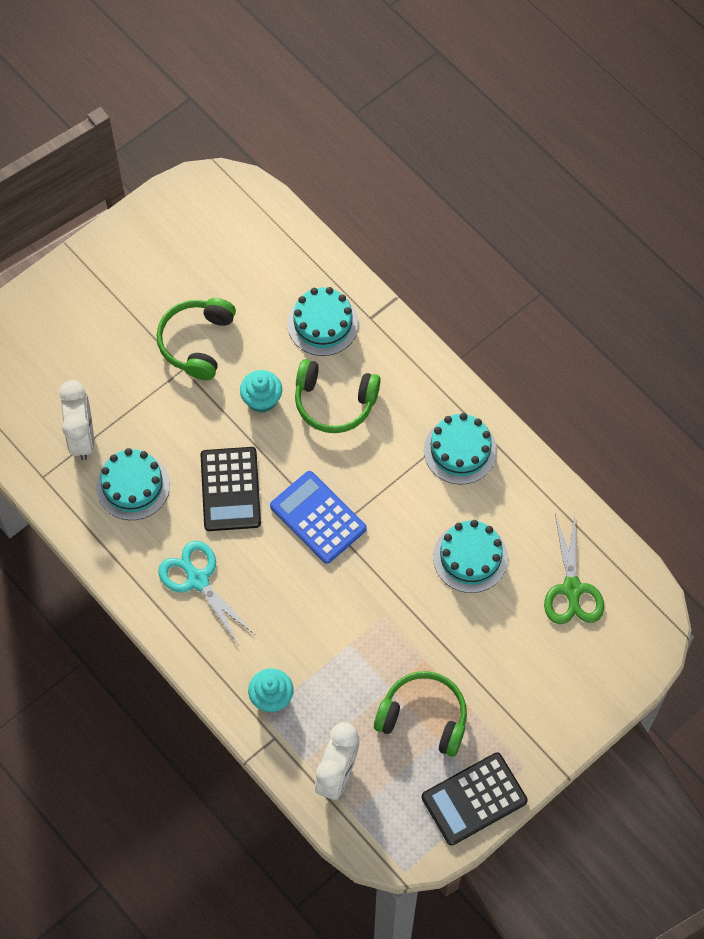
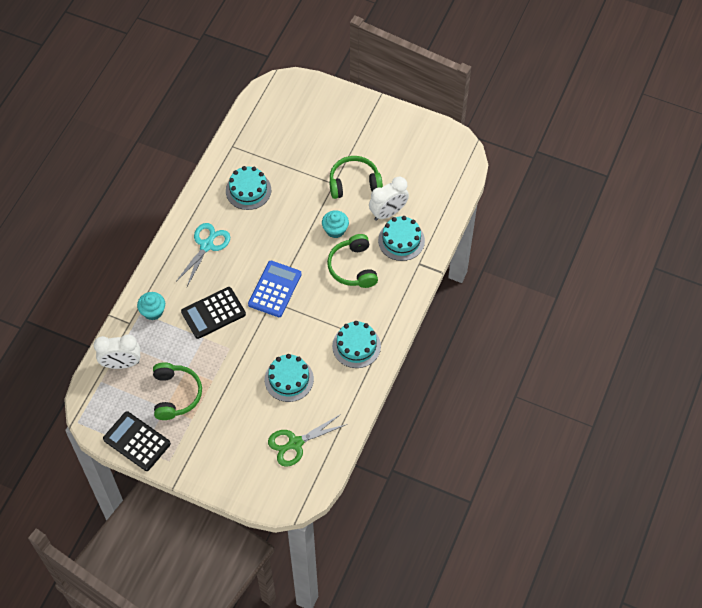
camera: 65 degrees right, 5 degrees down
(82, 437) = (265, 154): white clock -> white clock (388, 213)
(230, 489) = (270, 238): black calculator -> black calculator (213, 313)

